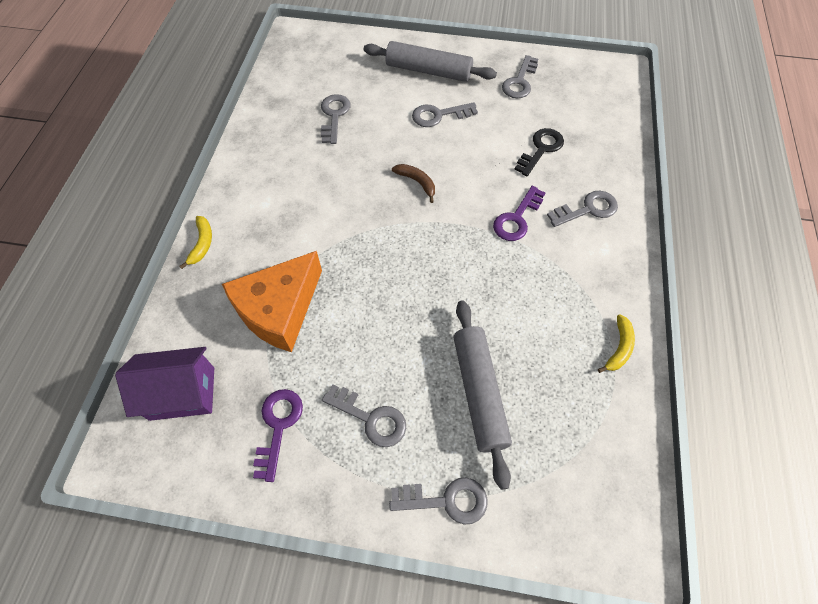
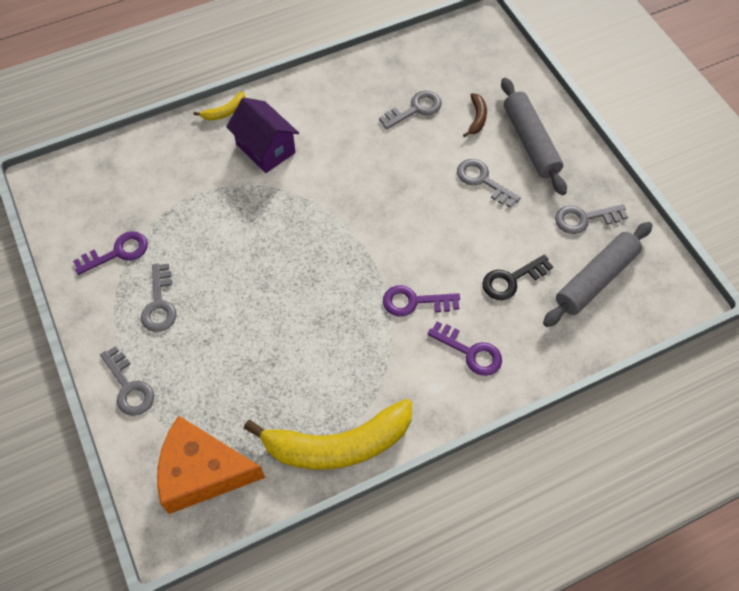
camera: 55 degrees right, 0 degrees up
(182, 393) = (105, 183): purple house -> purple house (265, 148)
(279, 310) = (205, 194): orange cheese -> orange cheese (202, 472)
(417, 182) = (393, 208): brown banana -> brown banana (477, 118)
(479, 392) = (227, 362): grey rolling pin -> grey rolling pin (596, 279)
(541, 149) = (511, 280): black key -> black key turned 150 degrees clockwise
(587, 209) = (470, 352): grey key -> purple key
(619, 348) = (338, 445): yellow banana -> yellow banana, size x2.45

